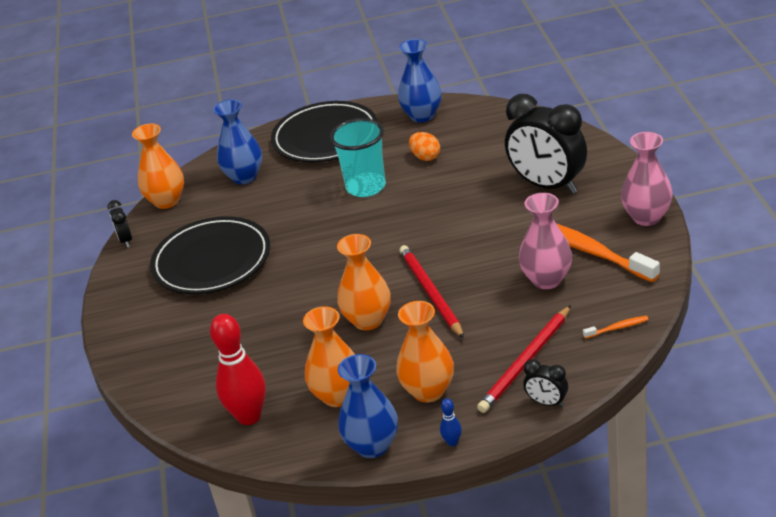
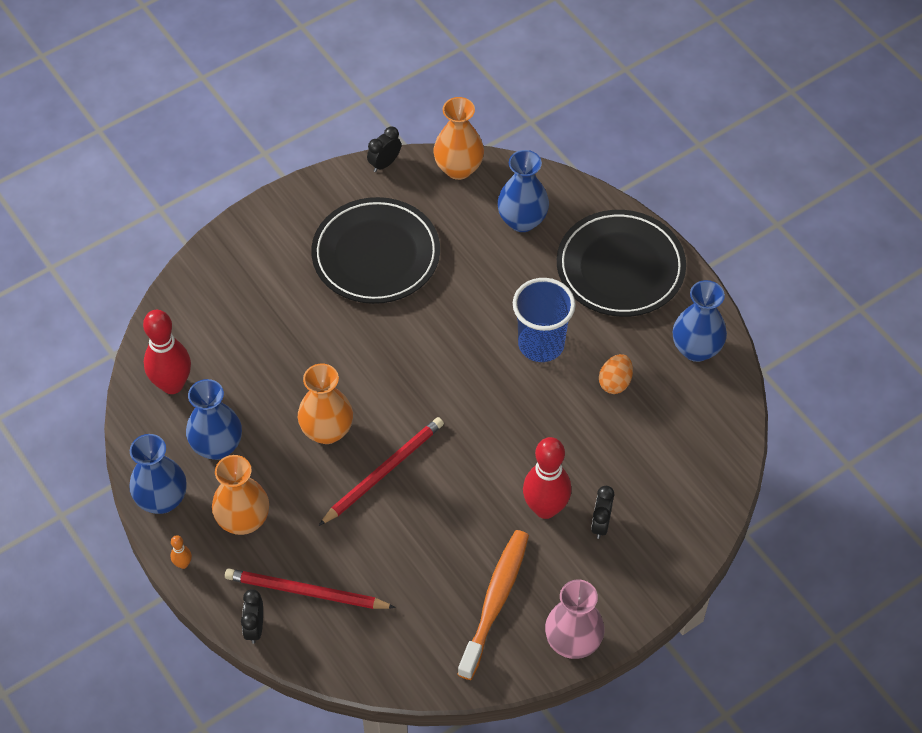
camera: 60 degrees right, 20 degrees up
(338, 395) = (217, 446): orange vase -> blue vase
(366, 187) = (541, 344): turquoise cup -> blue cup
(452, 442) = (183, 564): blue bowling pin -> orange bowling pin
(518, 210) = (545, 508): none -> red bowling pin
(546, 279) = (435, 573): pink vase -> none
(547, 185) = (600, 524): black clock -> black clock, size x0.44
(617, 328) = (379, 661): orange toothbrush -> none

